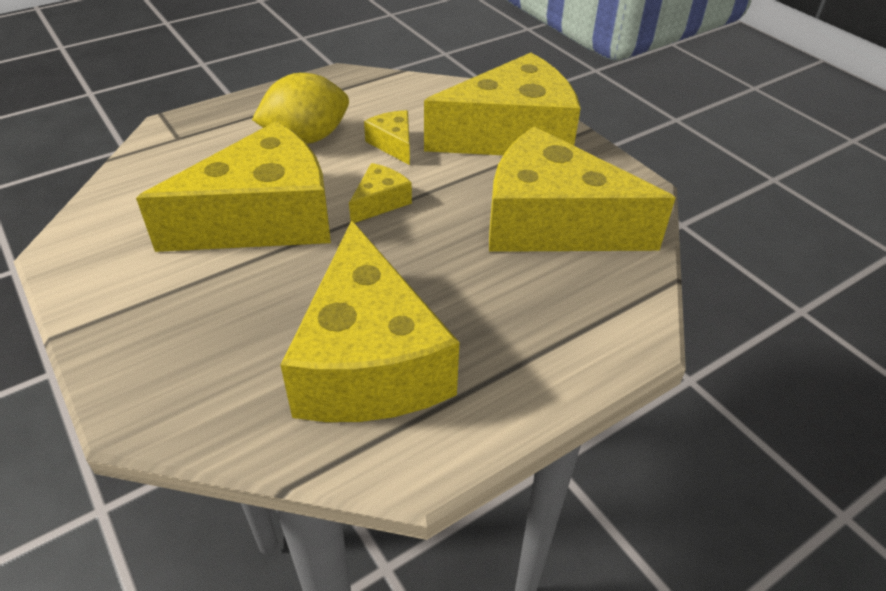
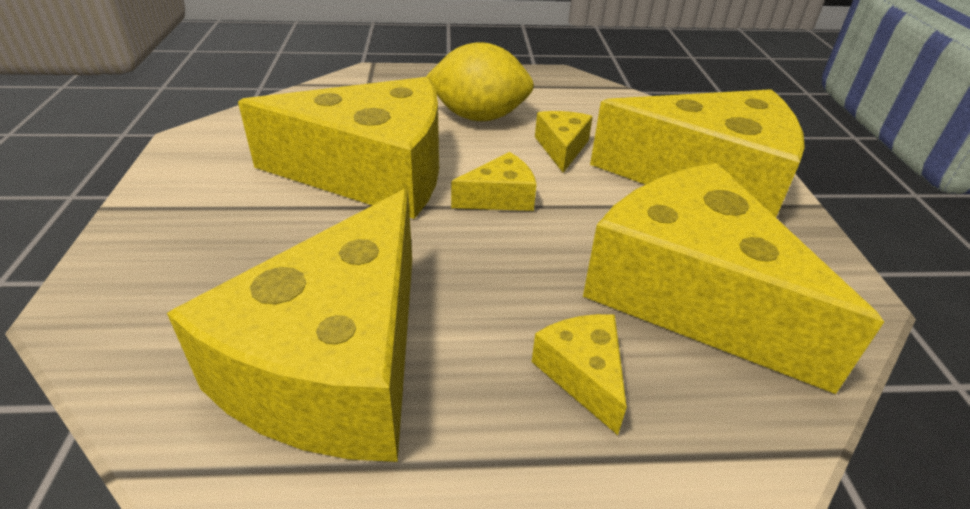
camera: 30 degrees right, 5 degrees down
(523, 299) = (583, 374): none -> yellow cheese

